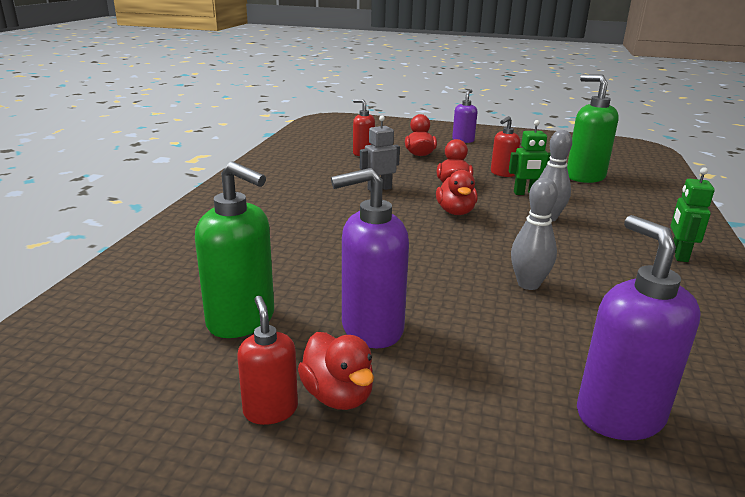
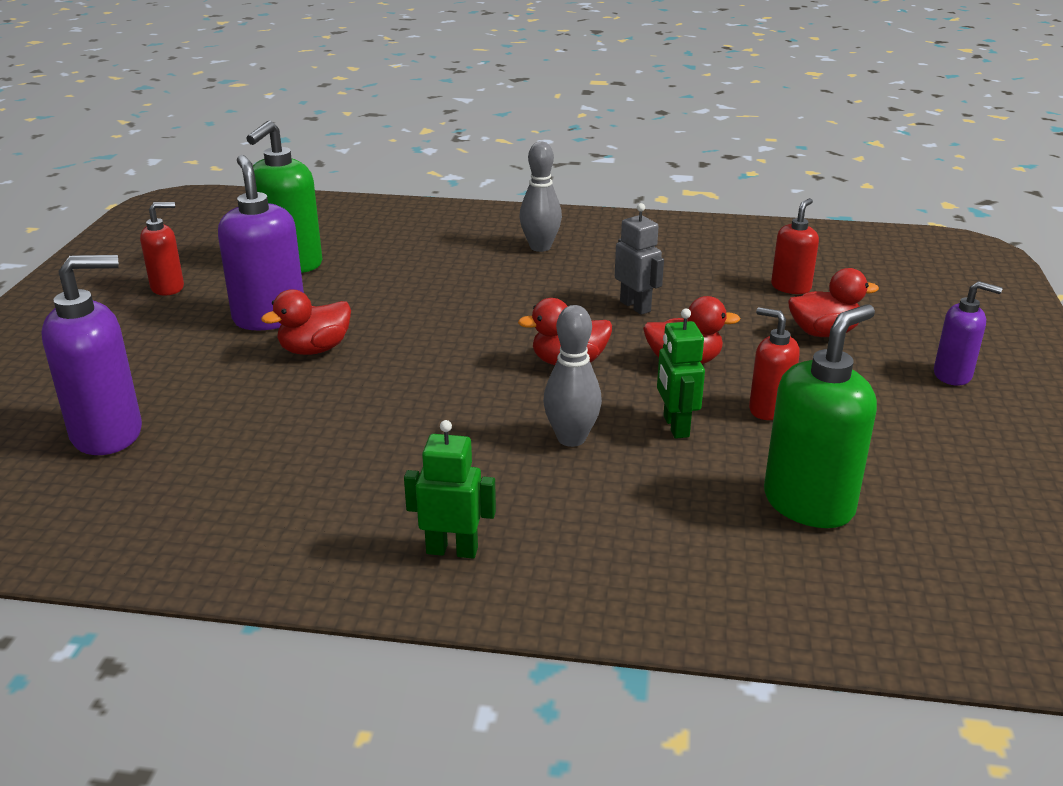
camera: 85 degrees right, 5 degrees up
(338, 395) = (177, 310): red duck -> red duck (315, 349)
(528, 284) = (354, 405): grey bowling pin -> grey bowling pin (540, 247)

